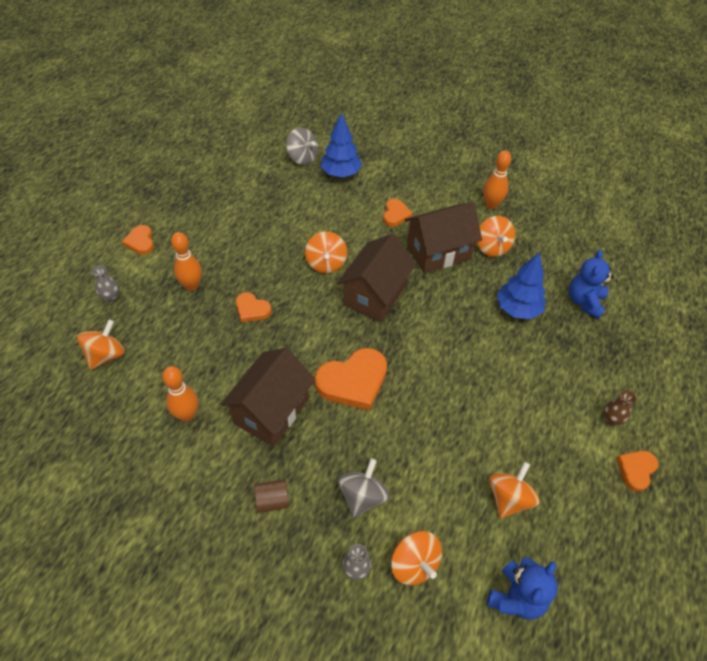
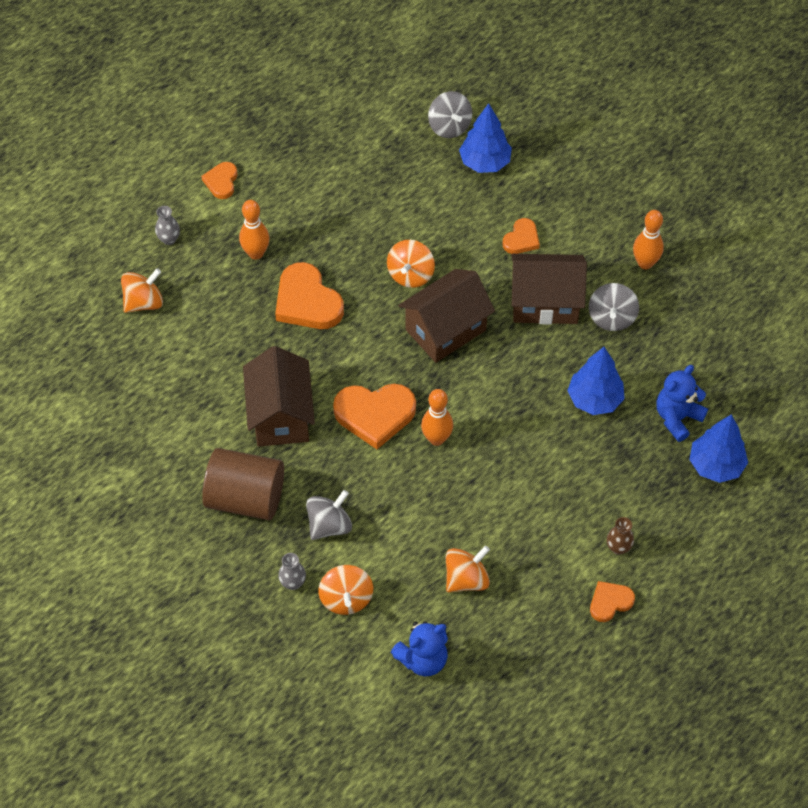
camera: 25 degrees right, 5 degrees up
(187, 415) = (199, 390): orange bowling pin -> orange bowling pin (436, 439)
(252, 309) = (307, 302): orange heart -> orange heart, size x1.82
(272, 411) = (281, 415): brown house -> brown house turned 60 degrees counterclockwise
(272, 501) = (245, 498): brown cylinder -> brown cylinder, size x2.19
(492, 247) = (611, 318): orange spinning top -> grey spinning top
(635, 327) = (716, 465): none -> blue tree

